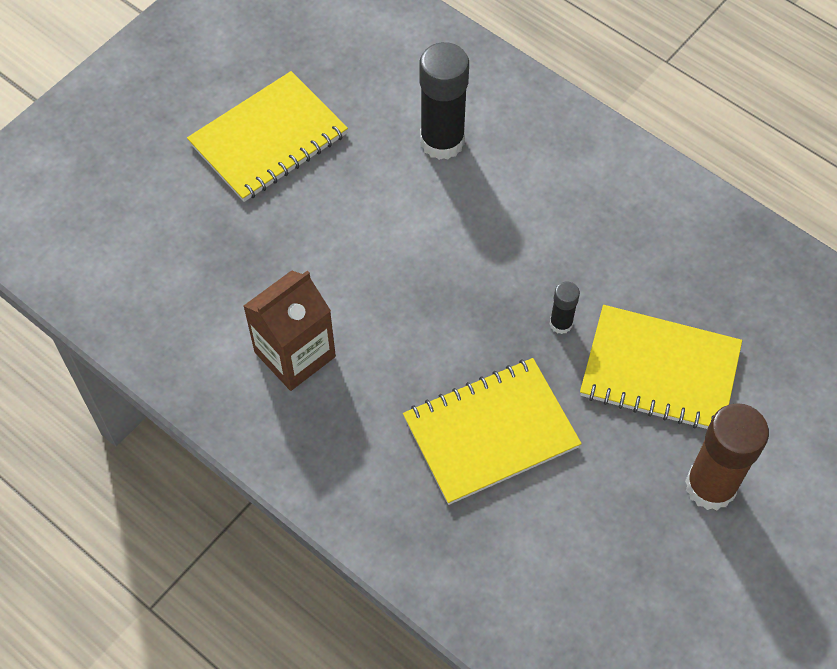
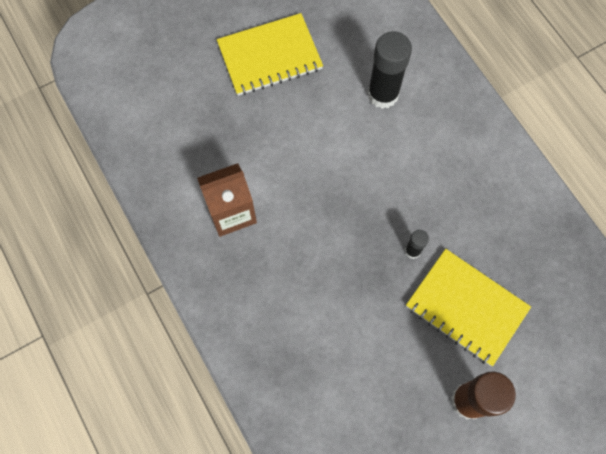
camera: 20 degrees right, 10 degrees up
(490, 432) = (337, 311): yellow notebook -> none

